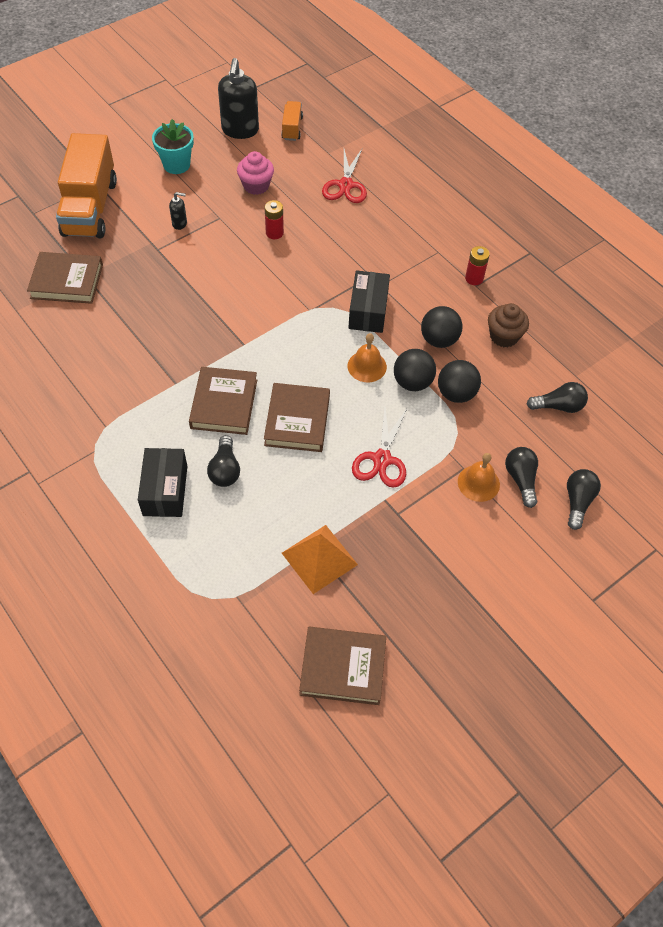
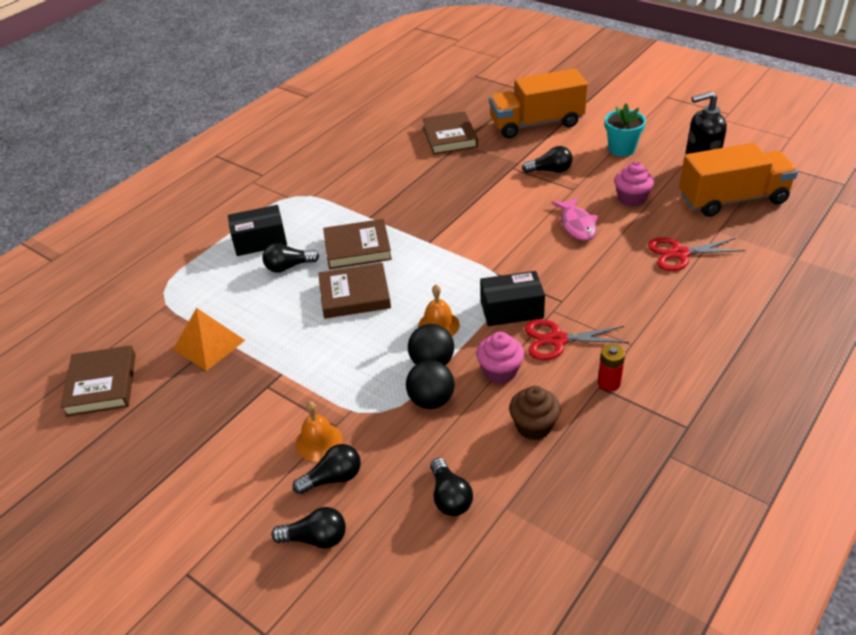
camera: 80 degrees right, 15 degrees down
(180, 223) = (550, 170): black soap dispenser -> black light bulb
(274, 233) = (577, 225): red battery -> pink fish
(292, 128) = (732, 199): orange truck -> orange truck, size x2.15
(382, 459) = (327, 361): red scissors -> red scissors (557, 340)
(439, 340) = (500, 371): black ball -> pink cupcake

